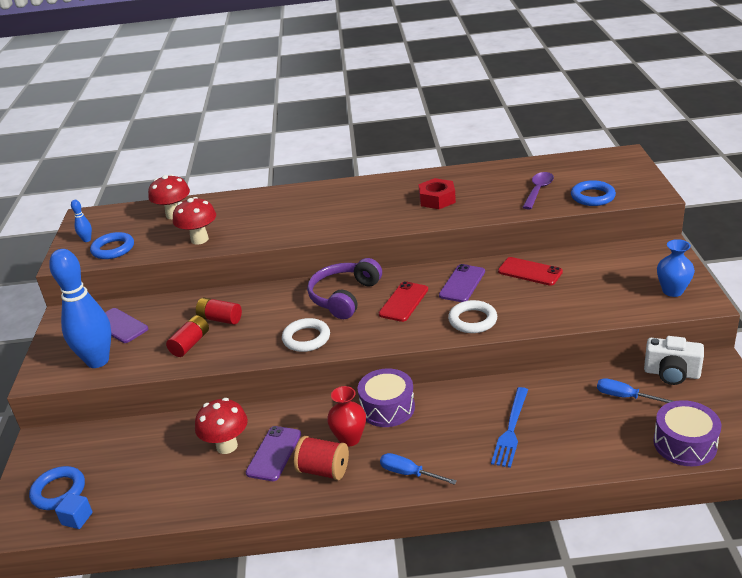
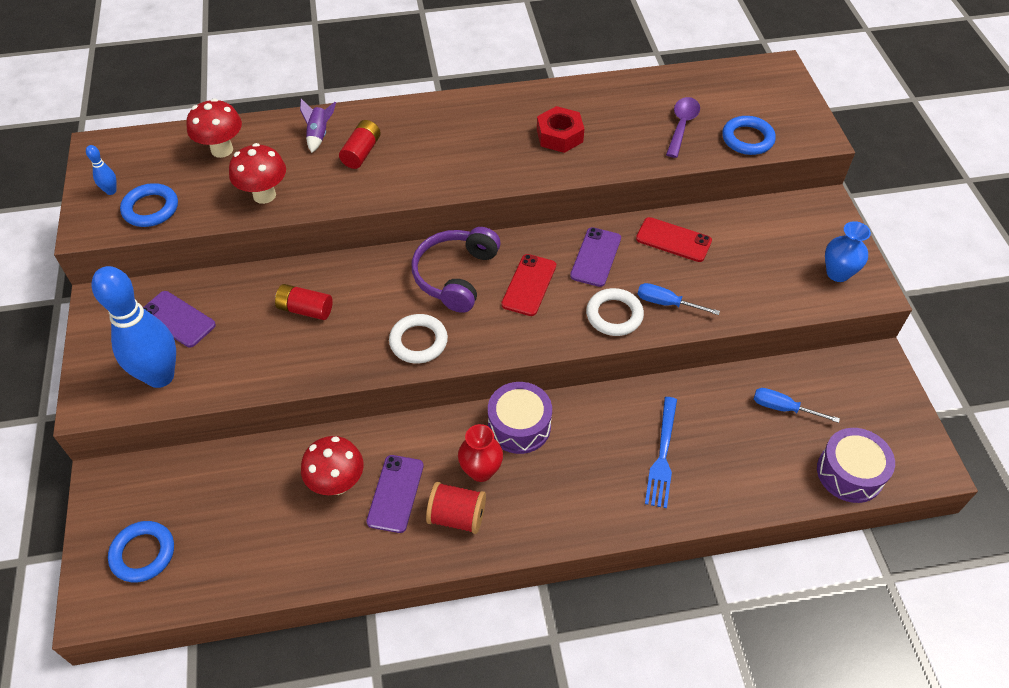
camera: 10 degrees left, 20 degrees up
(77, 519) = (174, 592): blue cube -> none
(190, 344) = (274, 349): red battery -> red battery (361, 152)
(249, 204) = (319, 135): none -> purple rocket
(409, 473) = (554, 519): blue screwdriver -> blue screwdriver (666, 303)
(671, 373) = (831, 375): white camera -> none

